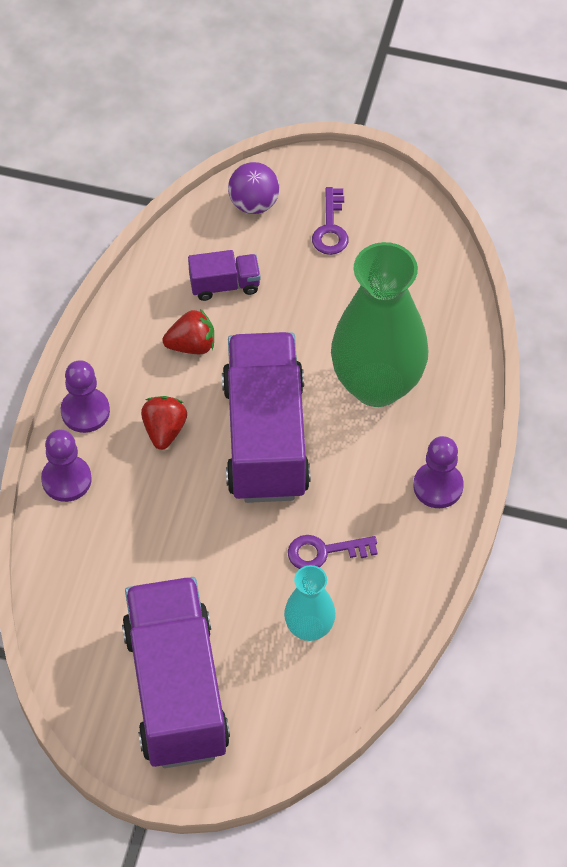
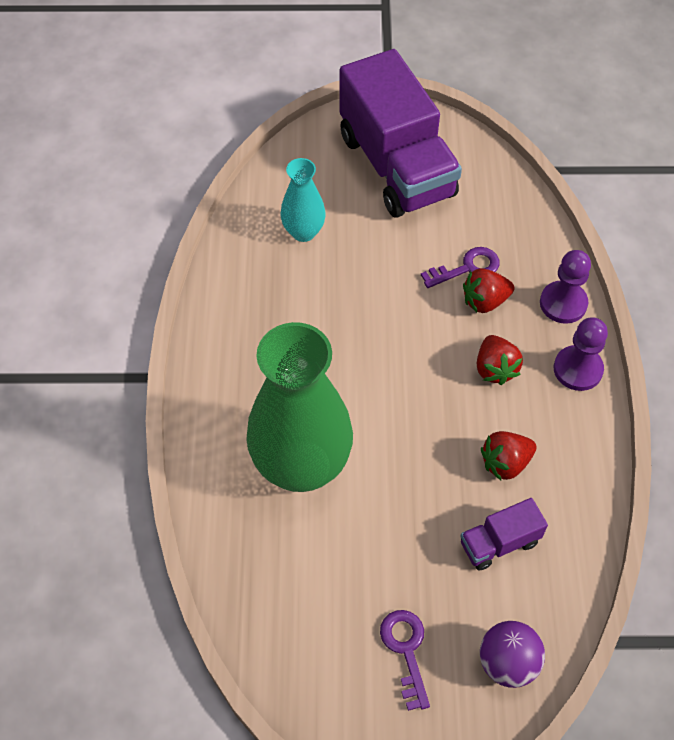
camera: 165 degrees right, 0 degrees up
(144, 501) = (485, 301): none -> red strawberry
(265, 438) = (396, 384): purple truck -> none
(324, 552) = (309, 294): purple key -> purple key (467, 268)
(438, 486) = (217, 376): purple pawn -> none

